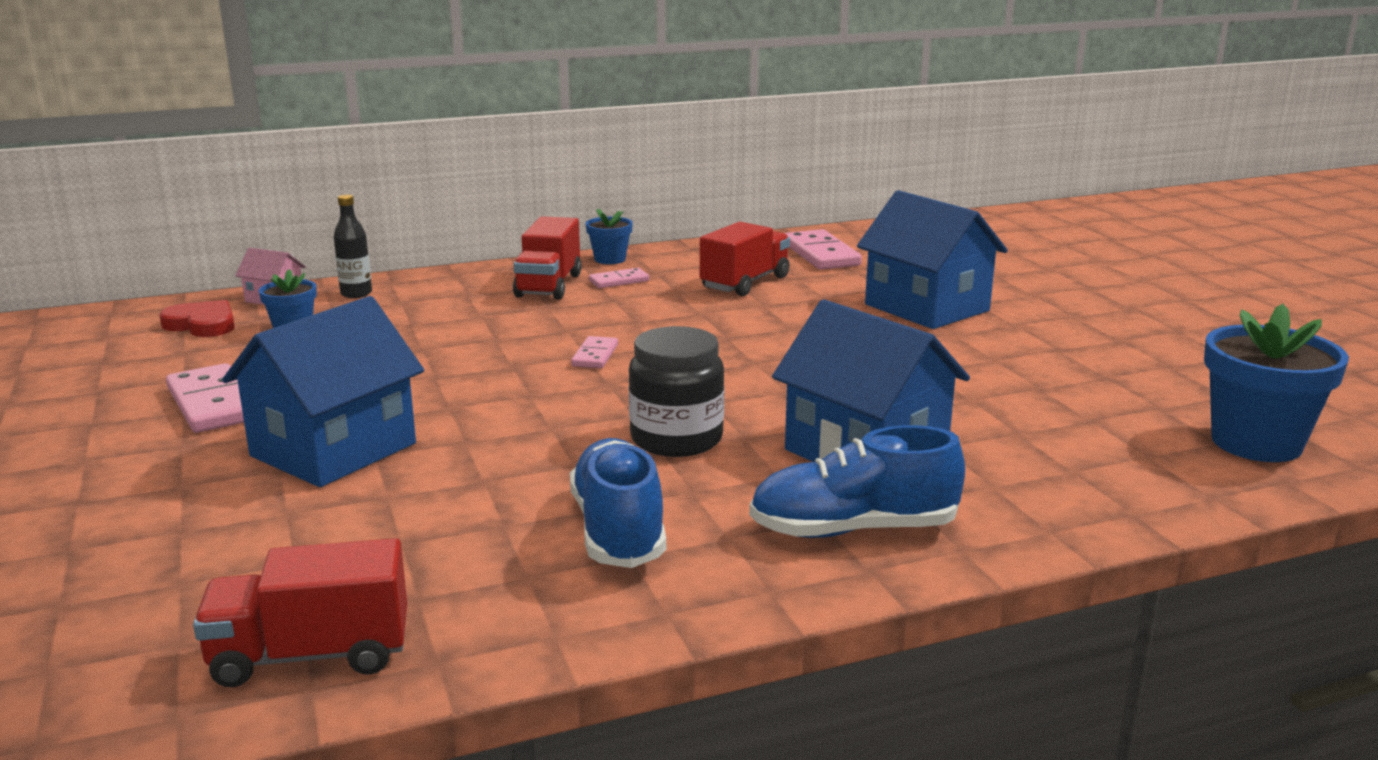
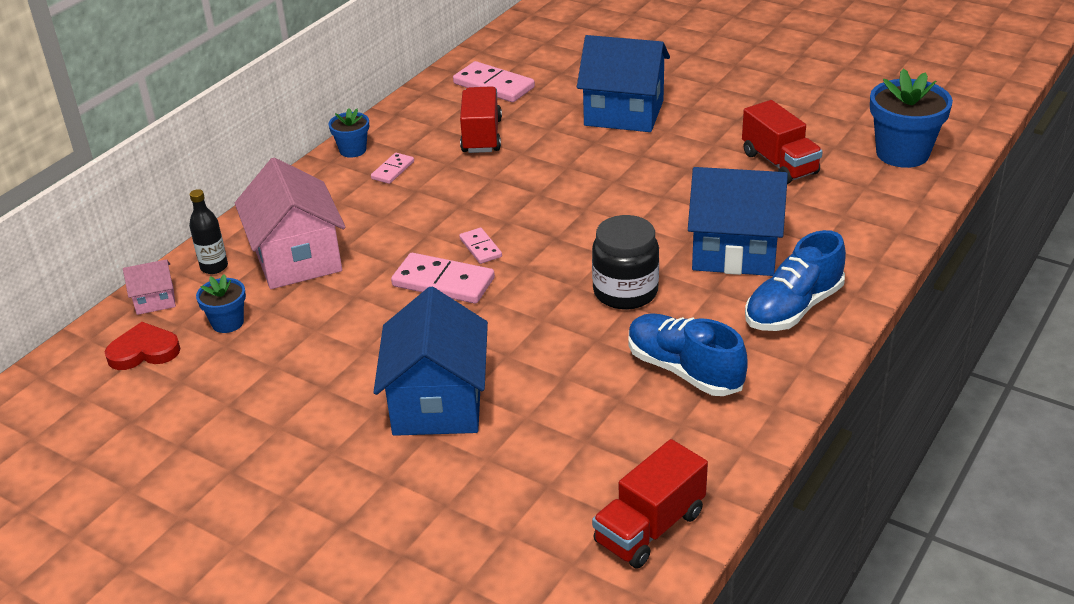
camera: 35 degrees left, 15 degrees up
(213, 404) = (290, 411): pink domino -> pink domino (443, 282)
(427, 310) = (297, 259): none -> pink house
(549, 285) = (349, 196): red truck -> red truck (779, 163)

